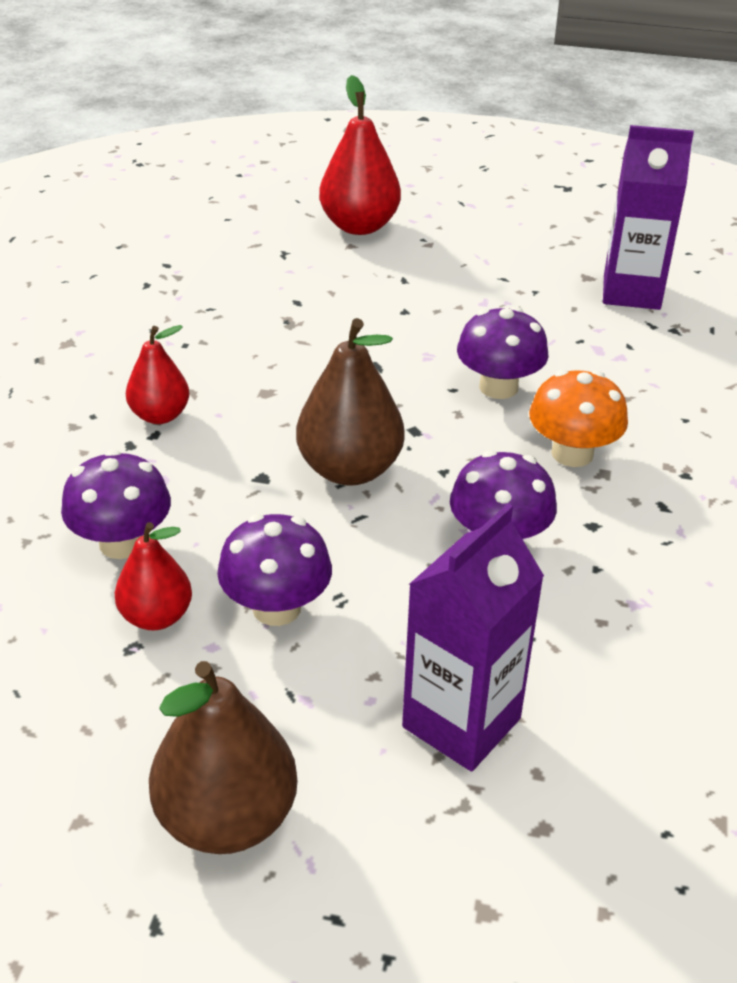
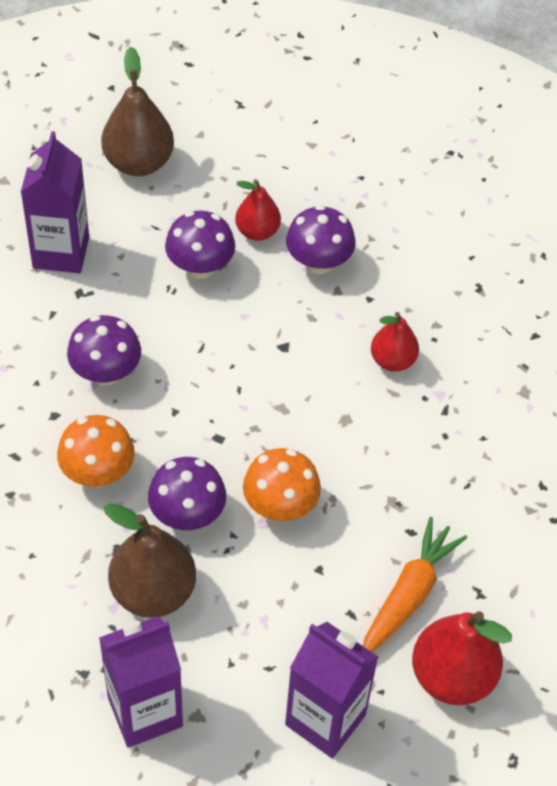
camera: 145 degrees right, 15 degrees up
(343, 271) = (408, 595): none -> orange carrot
(349, 469) = (234, 380): brown pear -> brown pear (153, 592)
(399, 359) = (280, 505): none -> orange mushroom
(482, 241) = (325, 719): none -> purple carton

